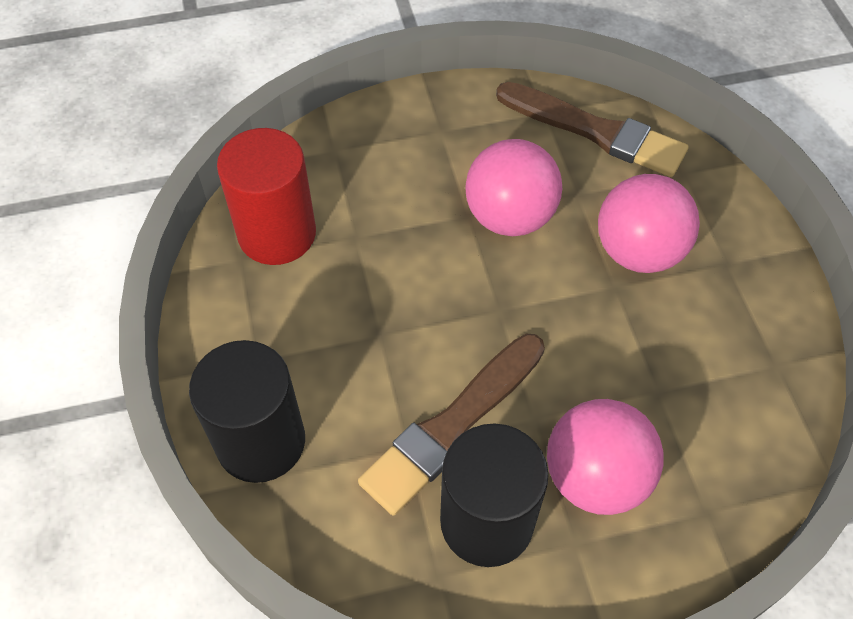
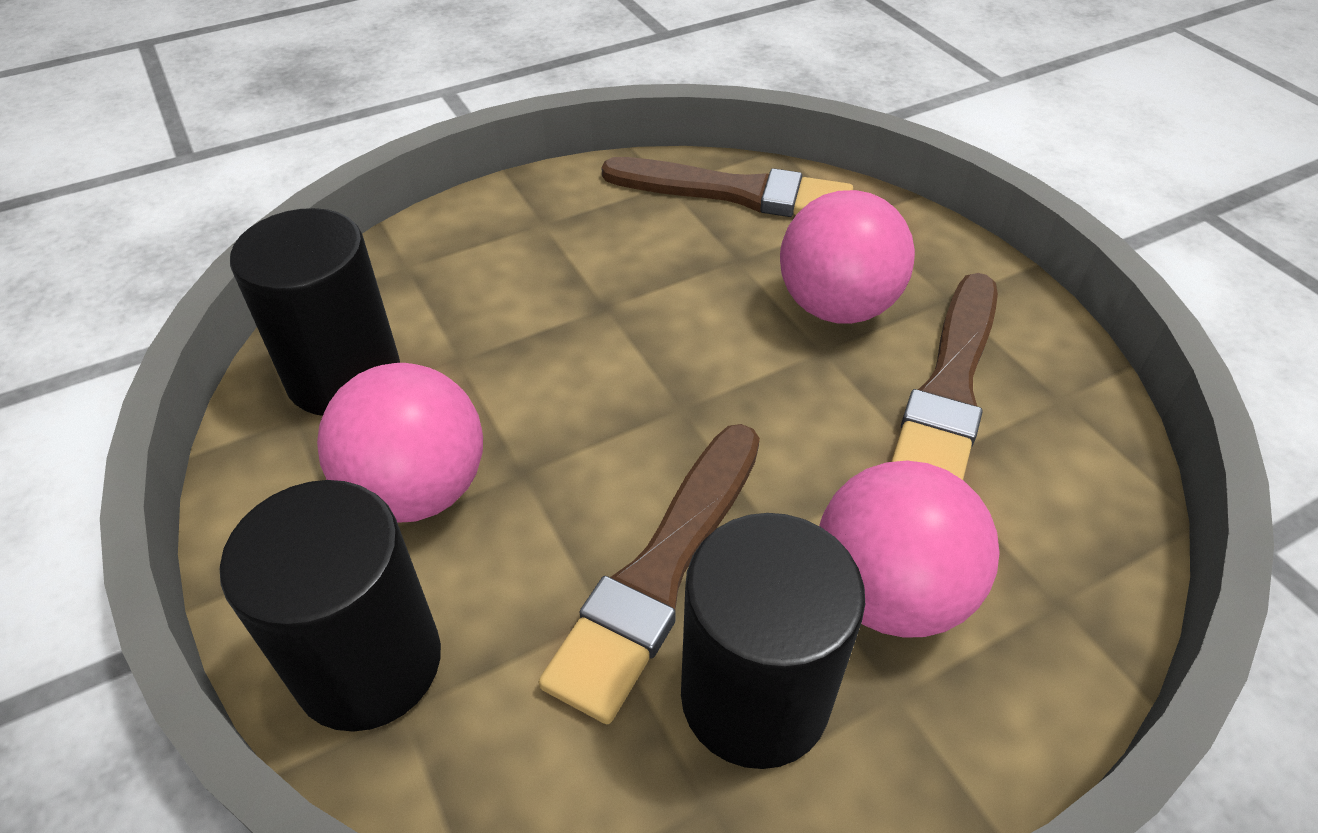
camera: 15 degrees left, 10 degrees down
(277, 234) = (344, 376): red cylinder -> black cylinder
(510, 217) = (660, 298): pink ball -> pink ball (417, 490)
(697, 336) = (950, 386): none -> brown brush

